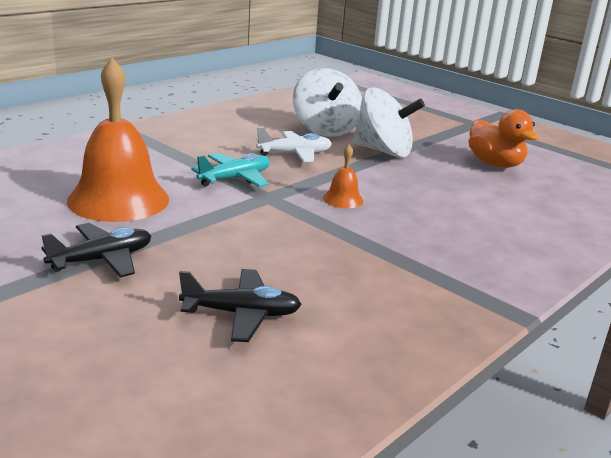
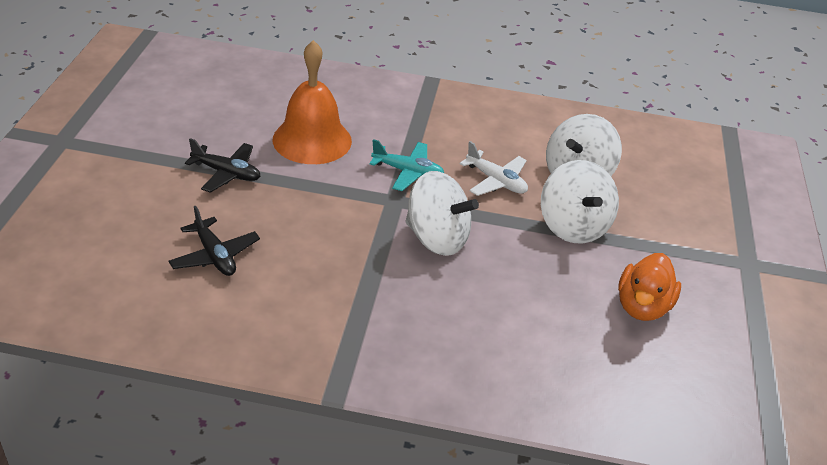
camera: 55 degrees right, 15 degrees up
(343, 199) = (436, 238): orange bell -> white spinning top

